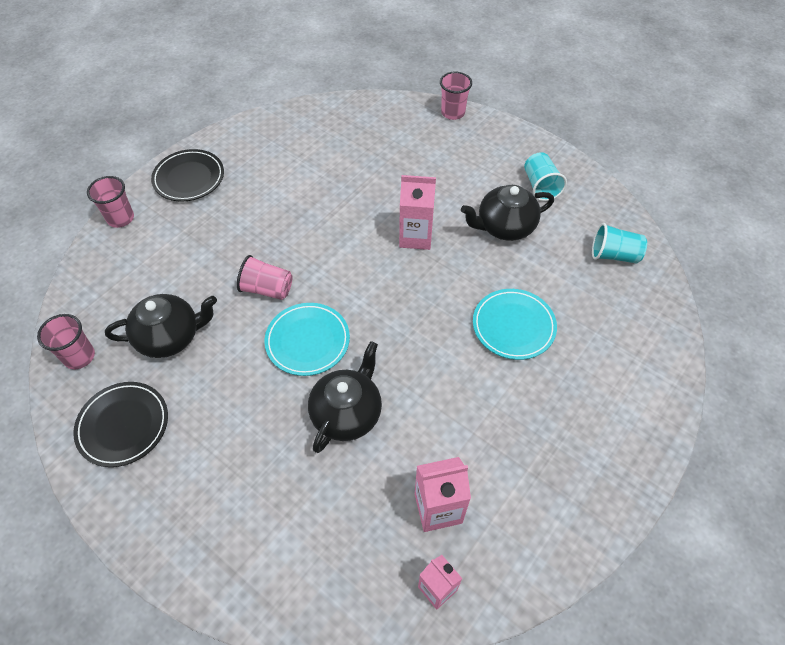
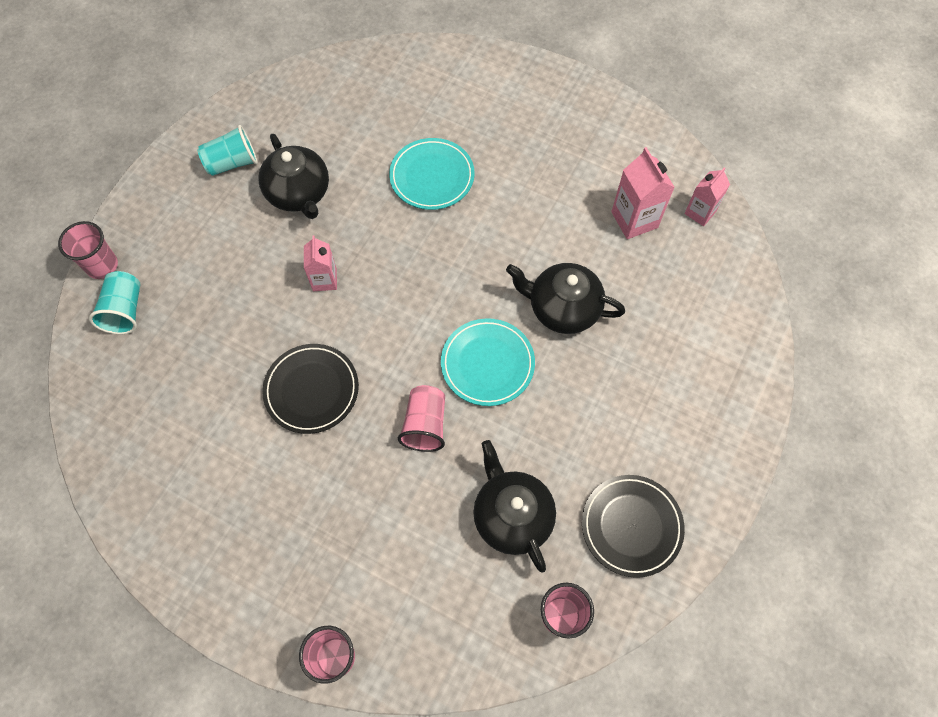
camera: 100 degrees left, 10 degrees up
(189, 178) = (249, 584): black plate -> black plate (311, 390)
(415, 237) = (324, 280): pink carton -> pink carton, size x0.66
(614, 255) = (327, 96): turquoise cup -> turquoise cup (125, 310)

